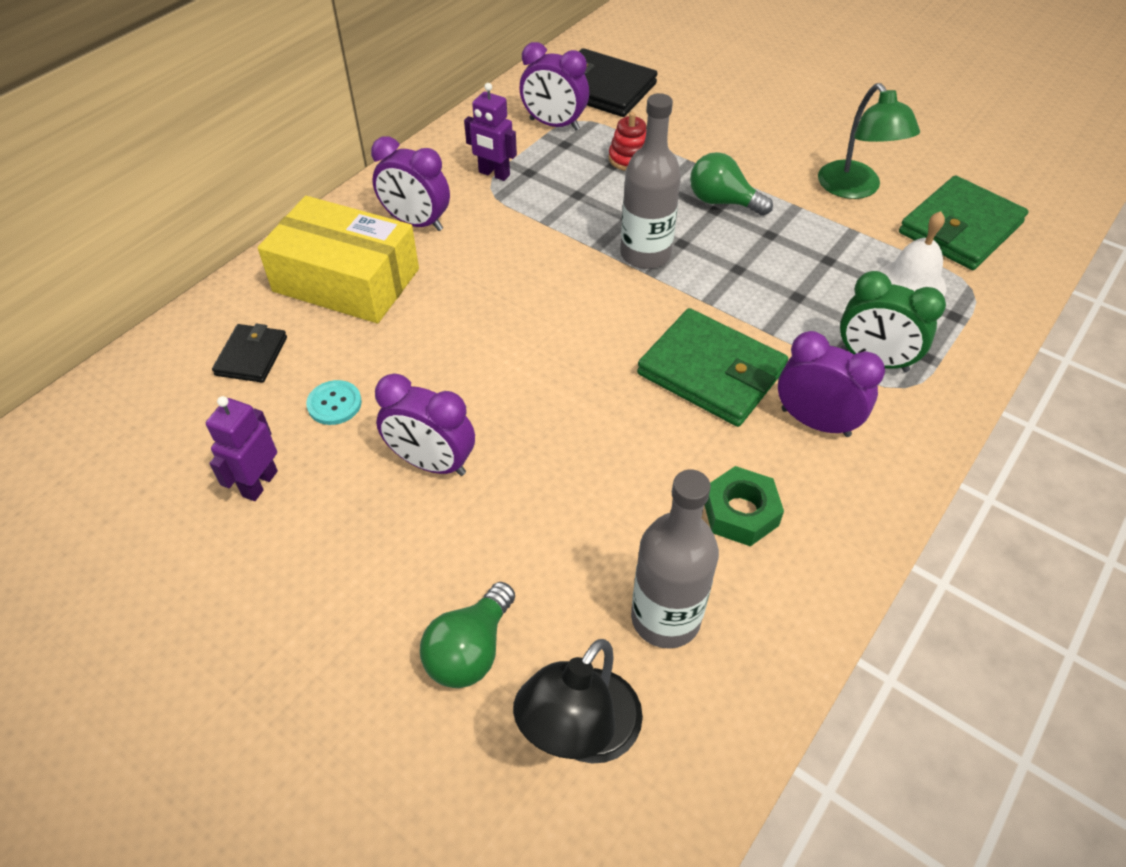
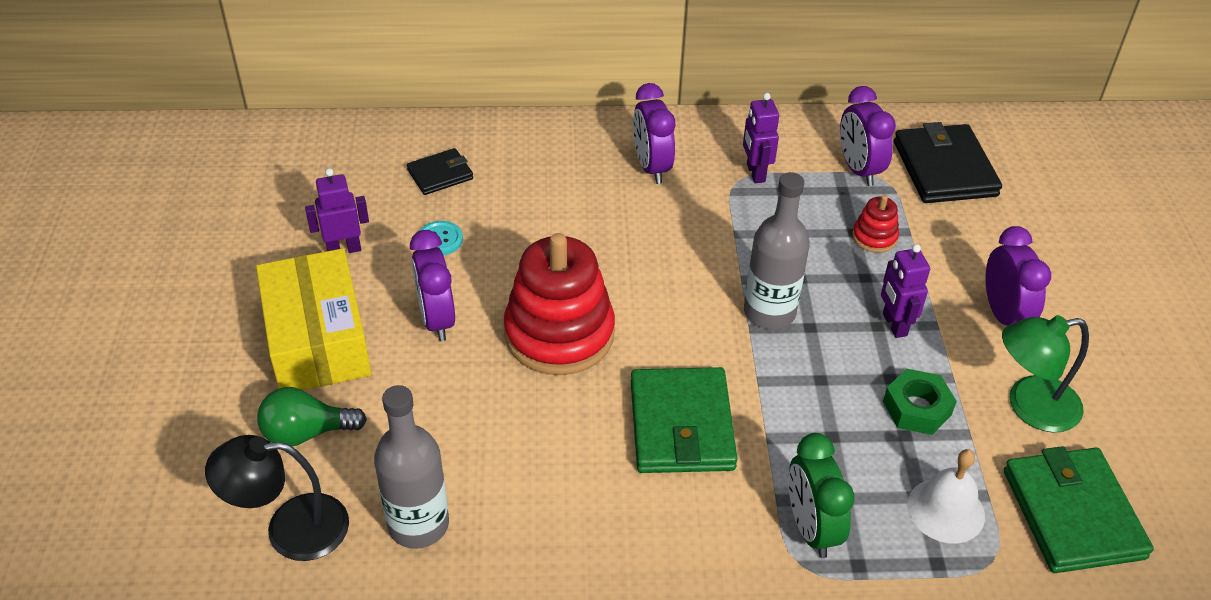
camera: 50 degrees right, 5 degrees down
(346, 280) = (555, 171): yellow box -> yellow box (317, 339)
(539, 388) = (559, 334): none -> red stacking toy
(722, 202) = (894, 325): green light bulb -> purple robot
(740, 512) = (554, 519): green nut -> green nut (917, 408)
(815, 422) = (695, 521): purple clock -> purple clock (1003, 315)
(855, 189) = (1030, 406): green lamp -> green lamp turned 45 degrees clockwise
(960, 228) = (1072, 514): green wallet -> green wallet turned 75 degrees clockwise

